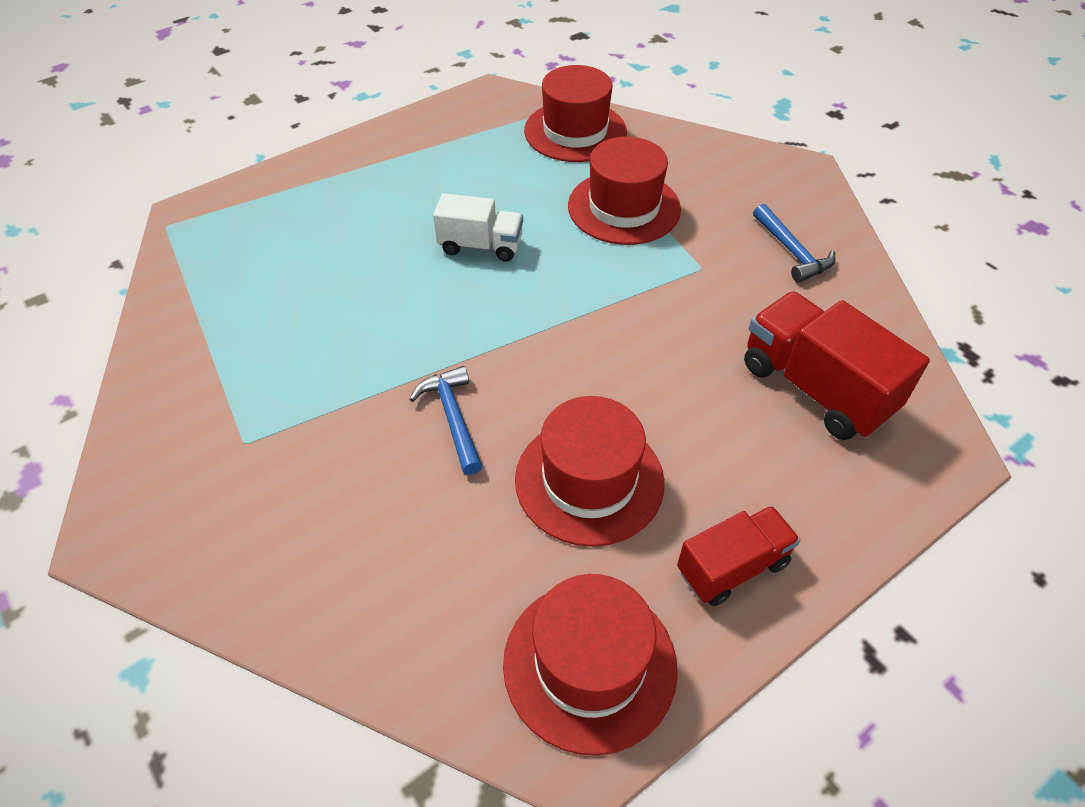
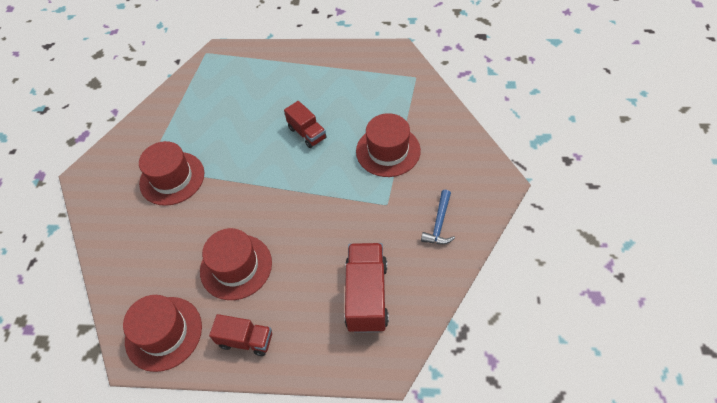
camera: 45 degrees right, 5 degrees up
(452, 417) = (218, 205): blue hammer -> none
(481, 246) = (307, 133): white truck -> red truck
(575, 131) = (412, 95): red hat -> red hat (172, 178)

